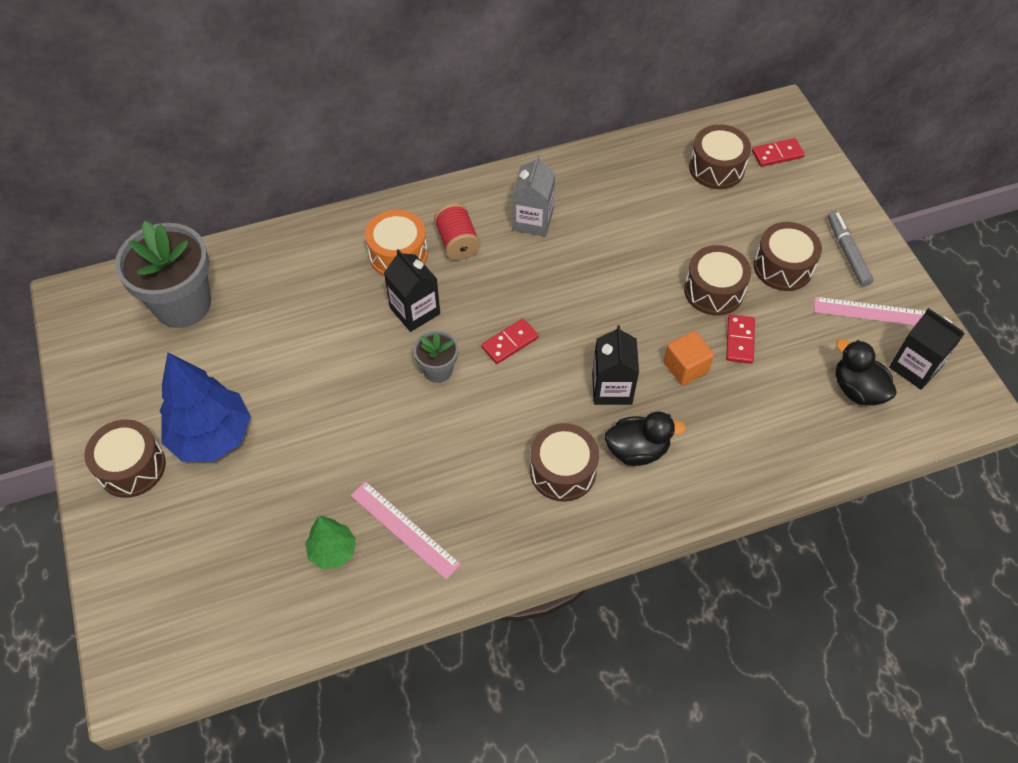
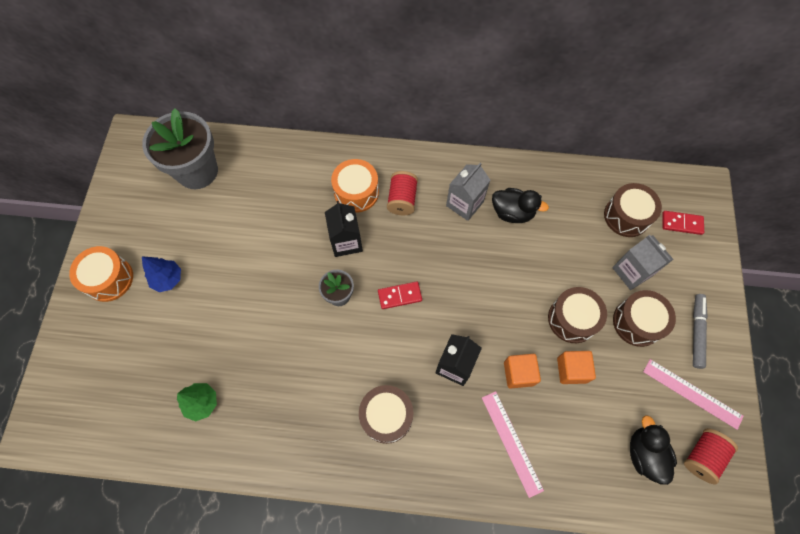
camera: 25 degrees right, 10 degrees up
(132, 467) = (109, 279): brown drum -> orange drum
(212, 437) = (168, 279): blue tree -> blue tree, size x0.54
(404, 529) = (256, 409): pink ruler -> pink ruler (511, 442)
(637, 450) = (448, 425): black duck -> black duck (512, 212)
(740, 340) = (571, 370): red domino -> orange cube
(751, 220) = (632, 272): none -> grey carton
(915, 367) = (702, 456): black carton -> red spool

